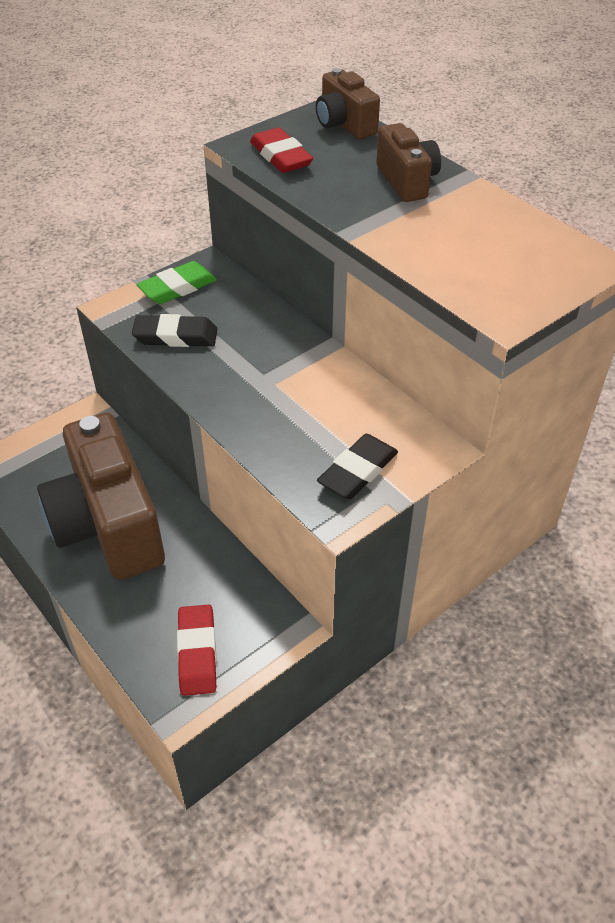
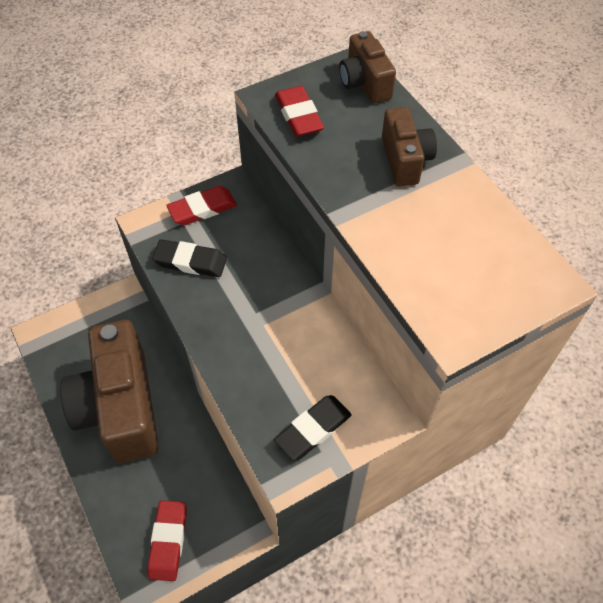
camera: 10 degrees right, 10 degrees up
(178, 288) = (202, 209): green eraser -> red eraser

